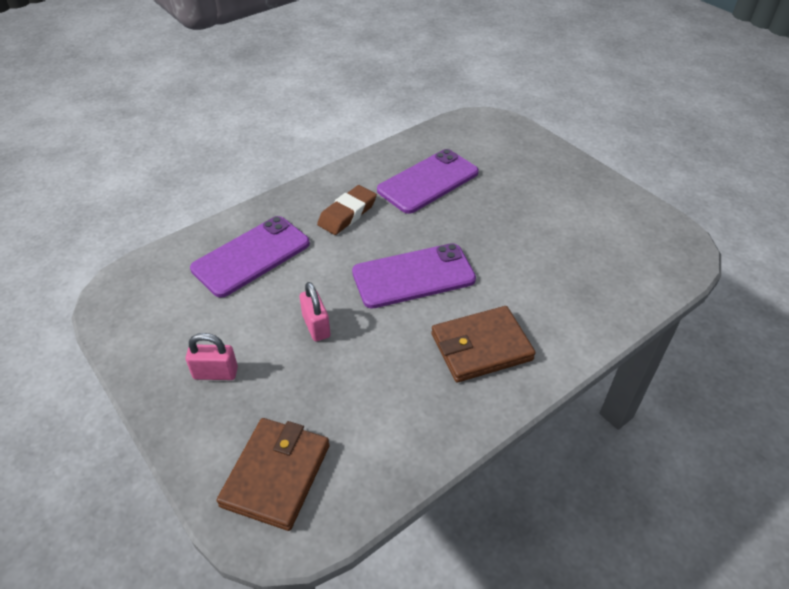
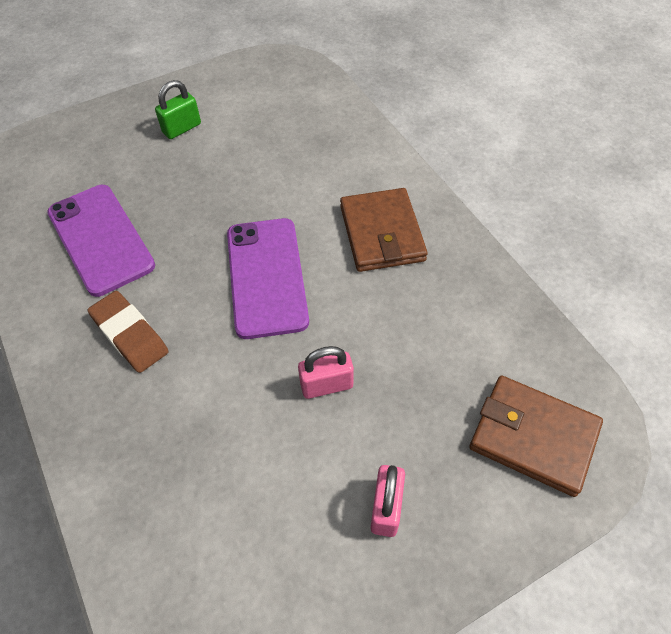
camera: 80 degrees left, 10 degrees up
(251, 256) = (177, 463): purple phone -> none
(560, 198) = (182, 128): none -> green padlock

